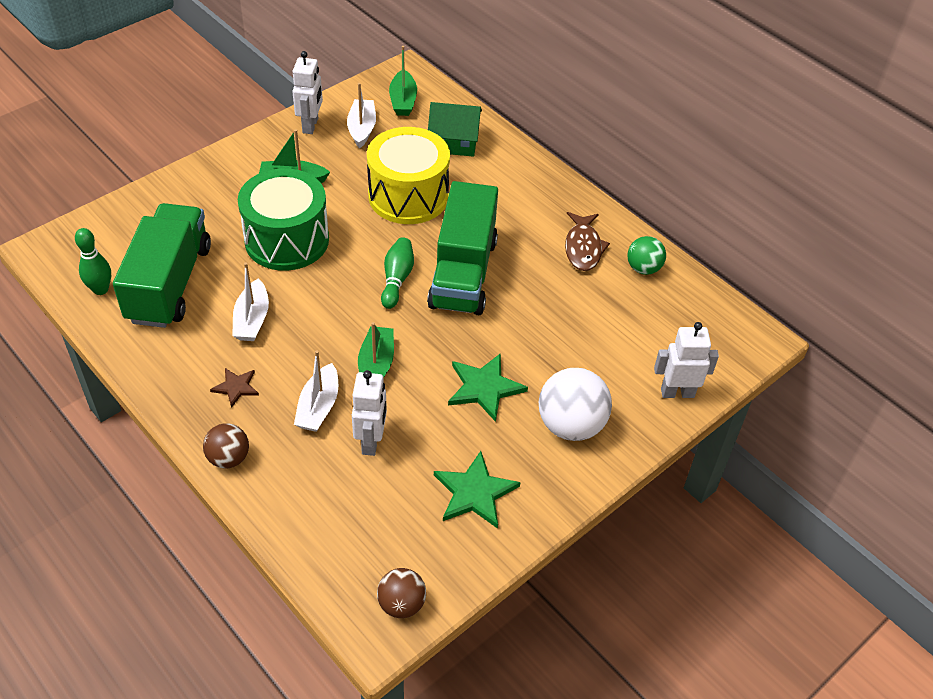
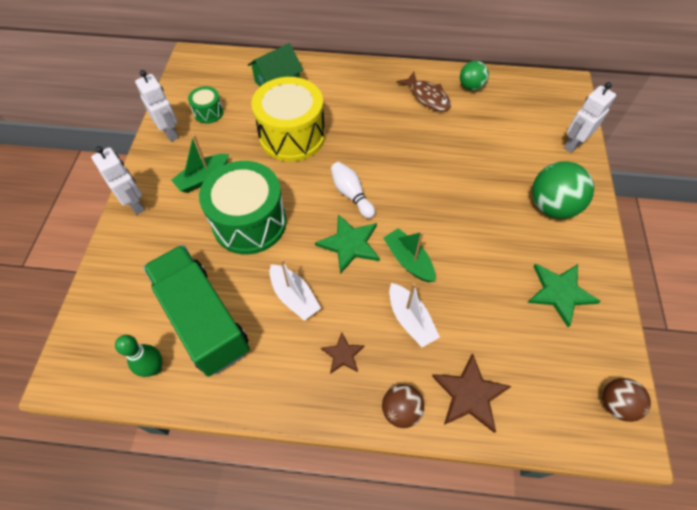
camera: 40 degrees left, 10 degrees up
(293, 493) = (469, 394): none -> brown star
(362, 129) = (208, 112): white boat -> green drum
(371, 441) = (468, 313): white robot -> white robot (135, 204)
(397, 279) = (351, 194): green bowling pin -> white bowling pin
(403, 101) = (213, 77): green boat -> none
(463, 273) = (384, 161): green truck -> none
(484, 388) = (483, 222): green star -> green star (350, 244)
(571, 425) = (551, 206): white ball -> green ball

